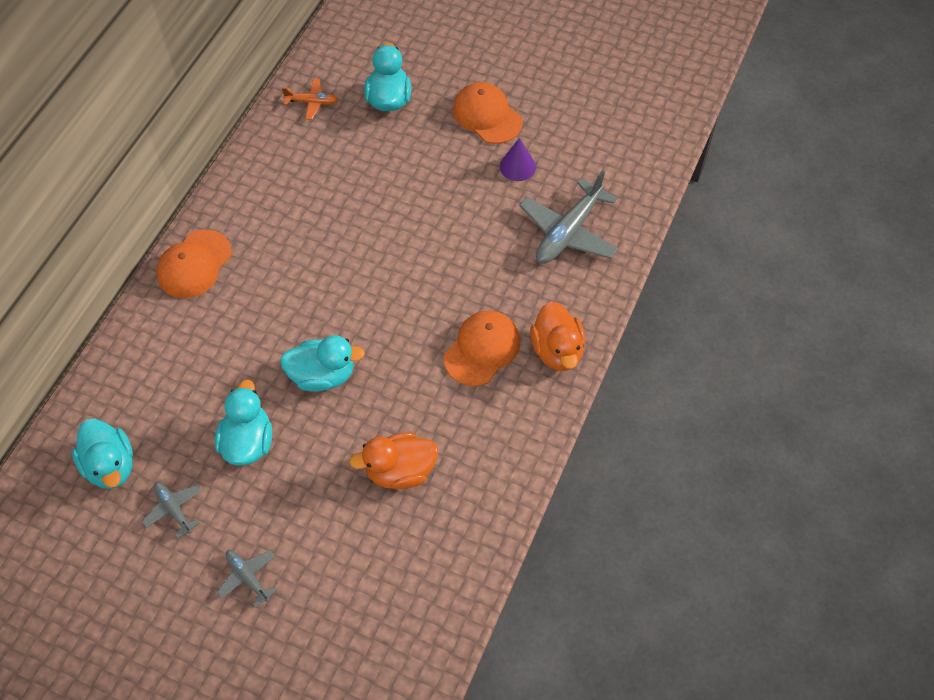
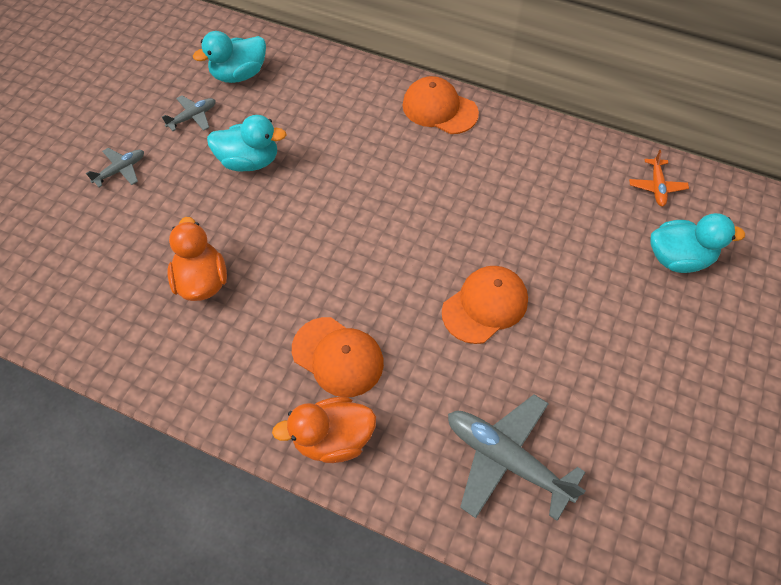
camera: 90 degrees right, 0 degrees up
(322, 375) = (314, 213): turquoise duck -> none
(487, 115) = (677, 364): orange cap -> orange cap (485, 306)
(517, 166) = (602, 399): purple cone -> none

